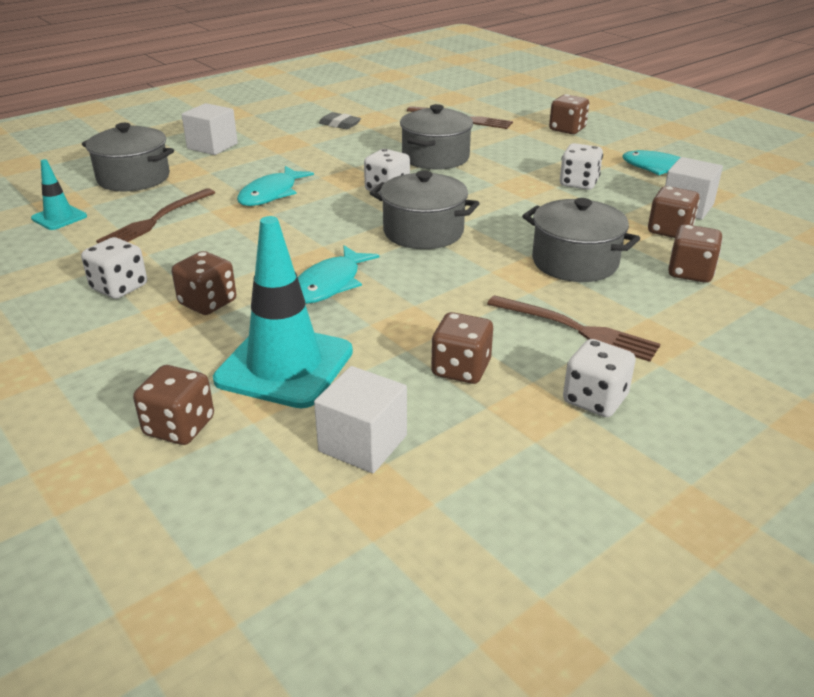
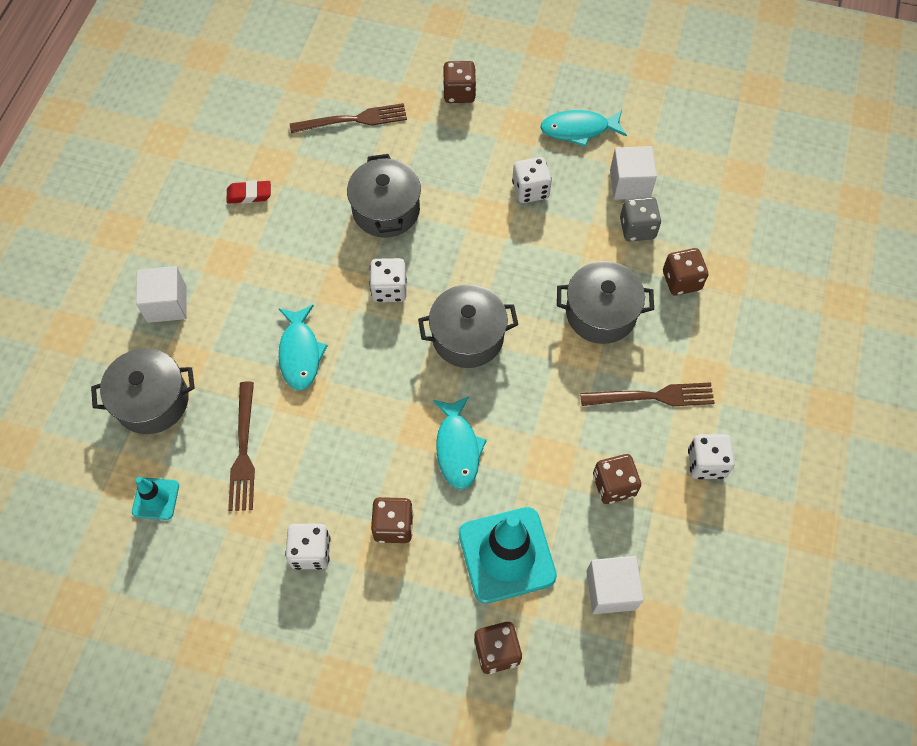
camera: 35 degrees left, 30 degrees up
(340, 124) = (249, 194): grey eraser -> red eraser
(669, 231) = (637, 228): brown dice -> grey dice

